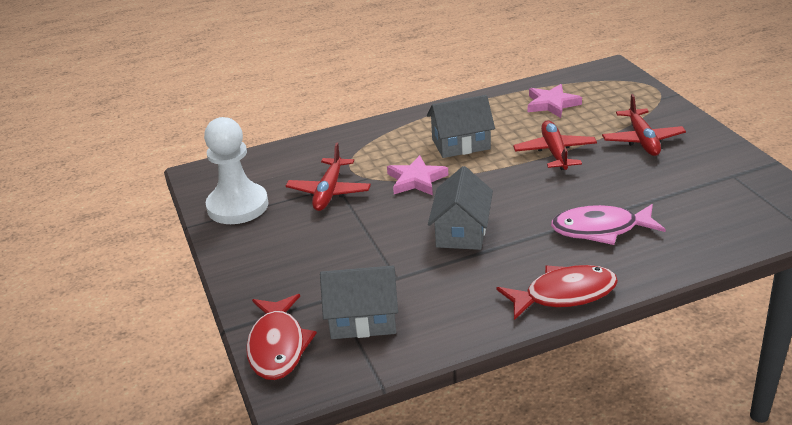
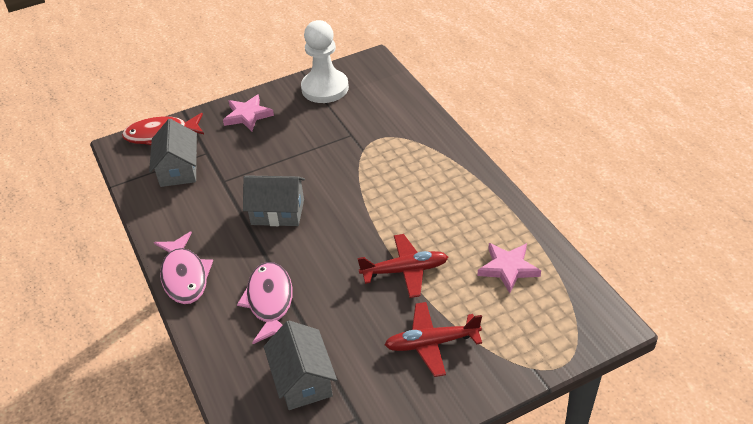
camera: 85 degrees right, 10 degrees up
(329, 192) = (342, 131): red plane -> none
(416, 180) = (358, 179): pink star -> pink star (247, 115)
(461, 144) = (420, 203): grey house -> grey house (303, 380)
(564, 294) = (184, 276): red fish -> pink fish

